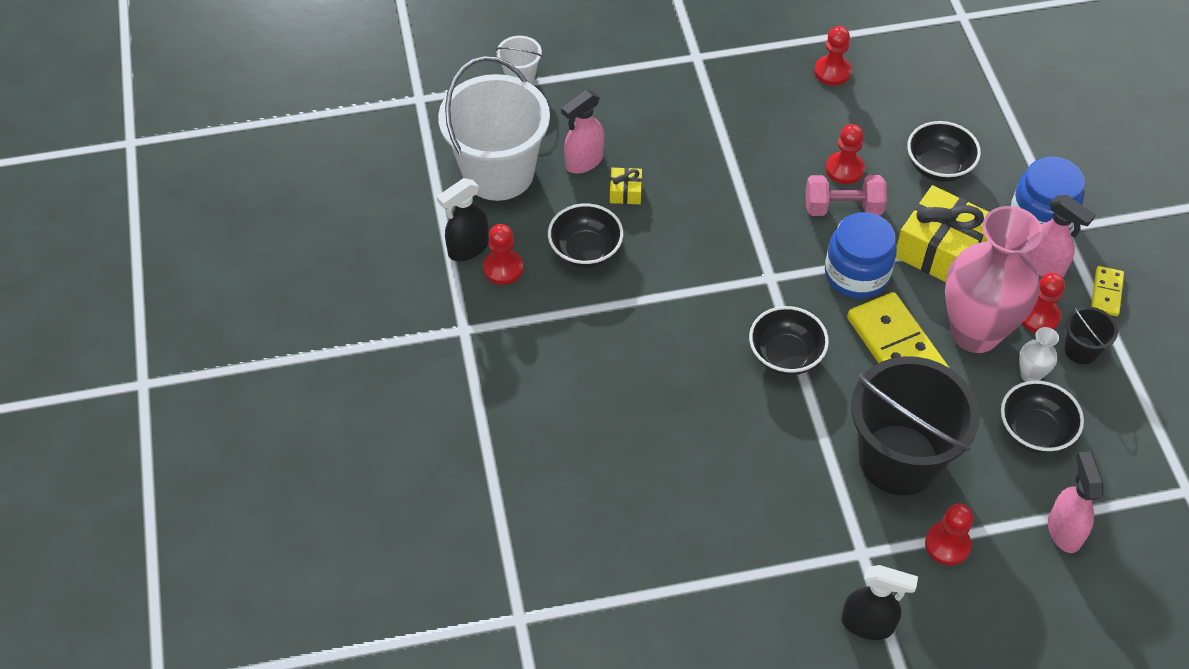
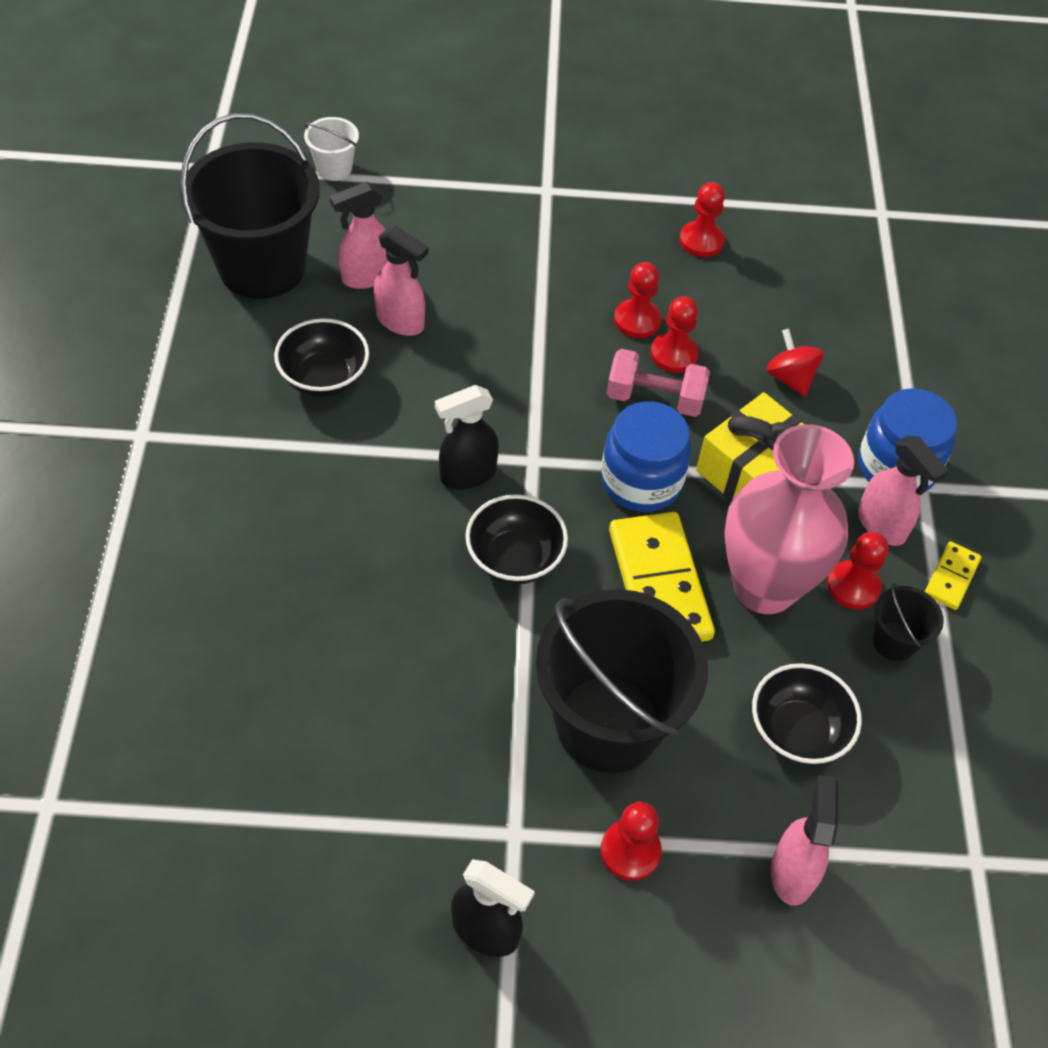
camera: 10 degrees right, 0 degrees up
(468, 248) = (188, 343): black spray bottle -> black spray bottle (467, 474)
(498, 173) = (262, 267): white bucket -> black bucket
(503, 268) = (219, 375): red pawn -> red pawn (637, 320)
(625, 192) = (400, 321): yellow gift -> pink spray bottle
(938, 167) = (790, 378): black bowl -> red spinning top
(1030, 375) = (817, 657): white vase -> none

